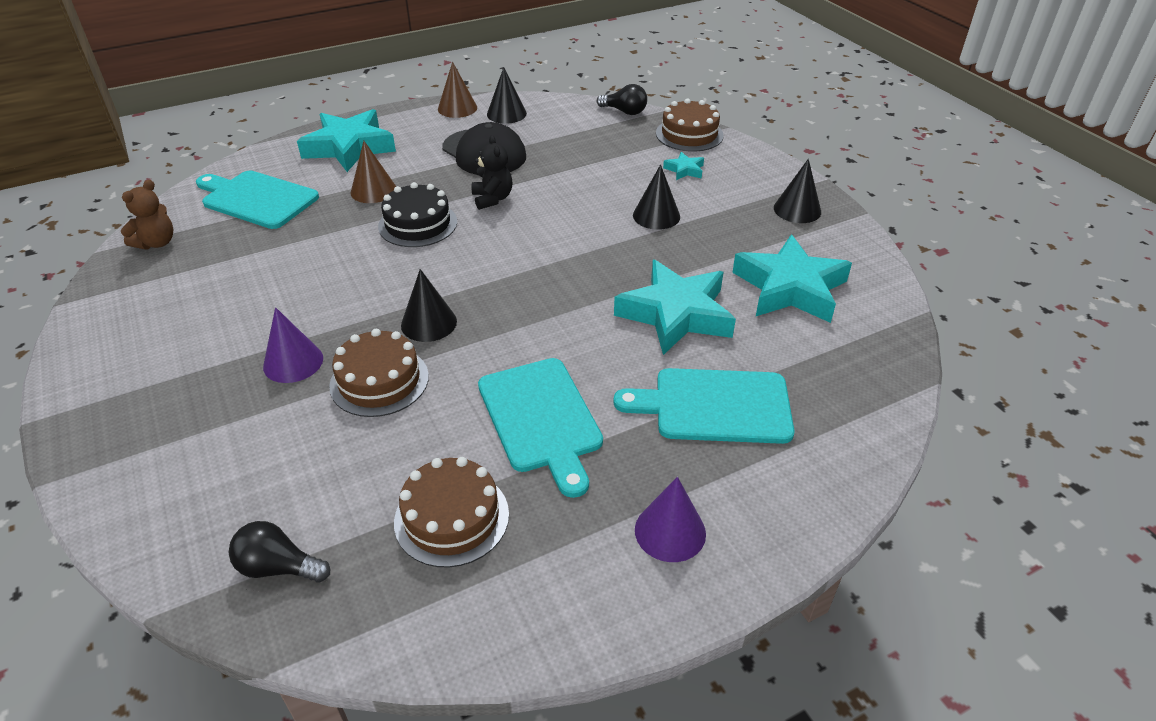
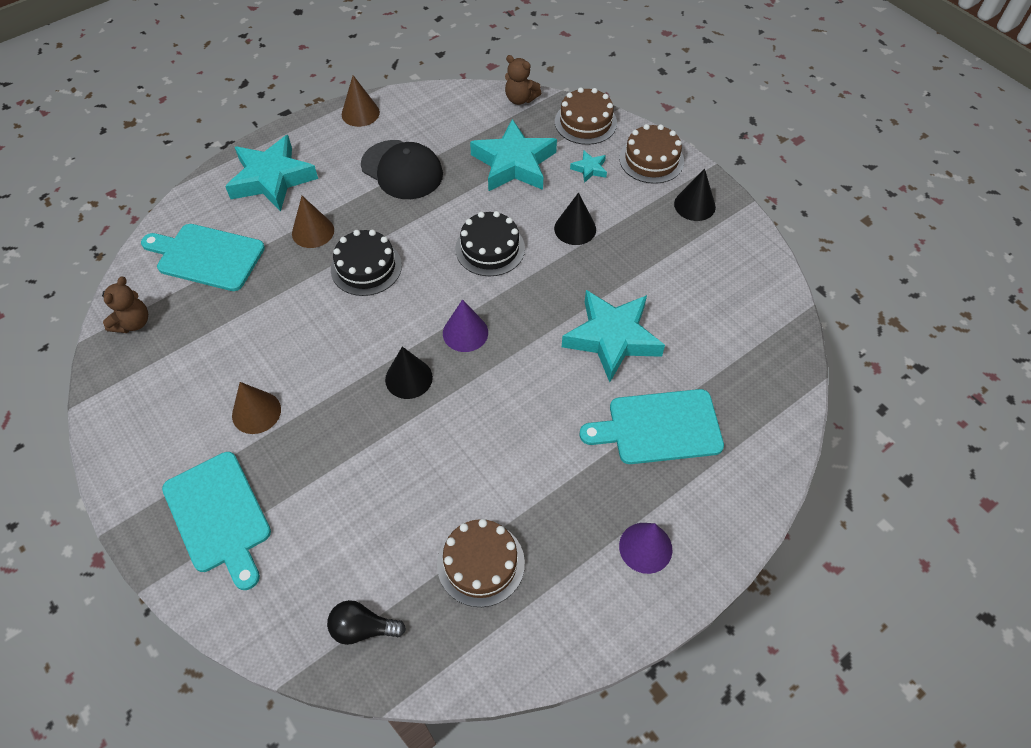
camera: 10 degrees left, 15 degrees up
(248, 333) = (256, 412): none -> brown cone
(293, 362) = (306, 437): purple cone -> purple cone (465, 333)
(379, 381) = (385, 444): brown cake -> brown cake (651, 159)
(492, 199) = (425, 227): black teddy bear -> none
(506, 114) = (409, 115): black cone -> none
(541, 419) = (526, 461): turquoise cutting board -> turquoise cutting board (219, 516)
(557, 222) = (490, 248): none -> black cake
(624, 111) = (520, 99): black light bulb -> brown teddy bear
(790, 288) = (700, 296): turquoise star -> turquoise star (514, 163)

